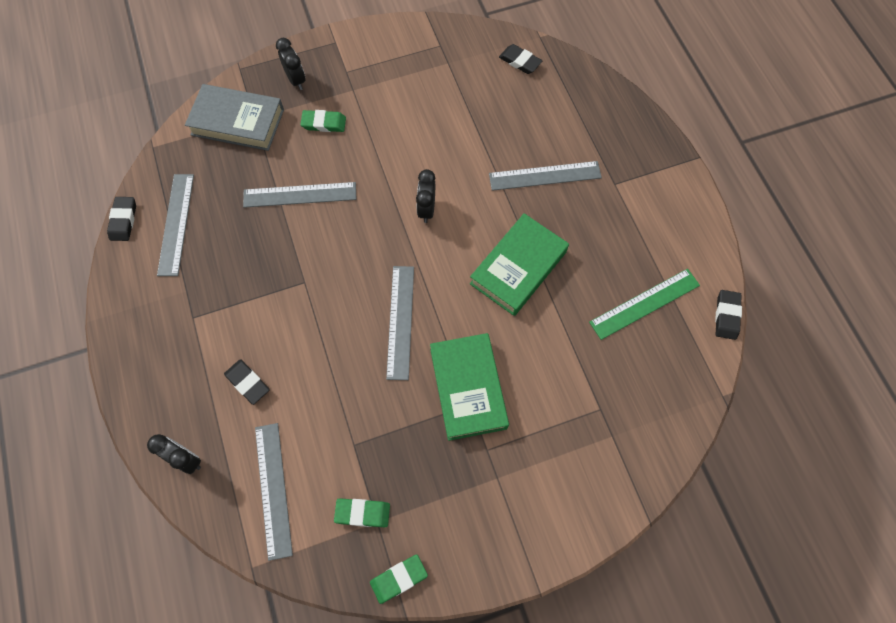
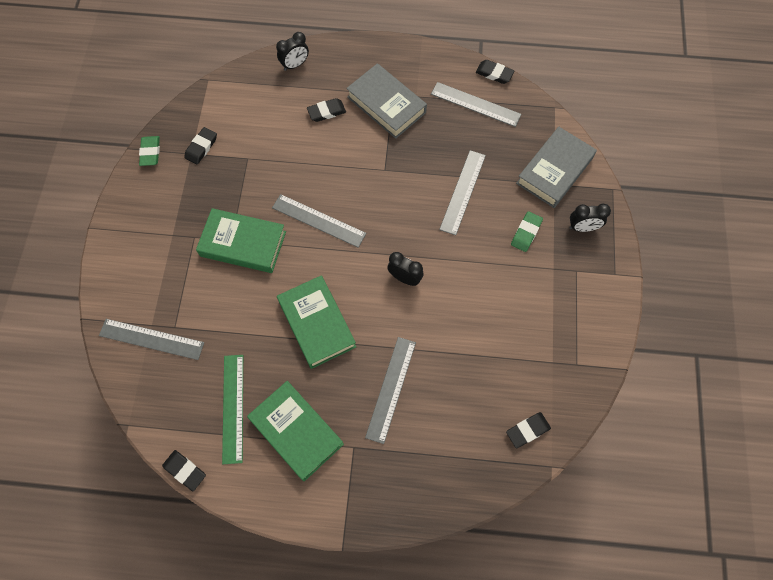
camera: 115 degrees right, 0 degrees up
(211, 318) = (386, 105): none -> grey book
(273, 489) = (247, 104): grey ruler -> grey ruler (151, 339)
(362, 513) = (201, 147): green eraser -> black eraser
(631, 236) = (296, 431): none -> green book

